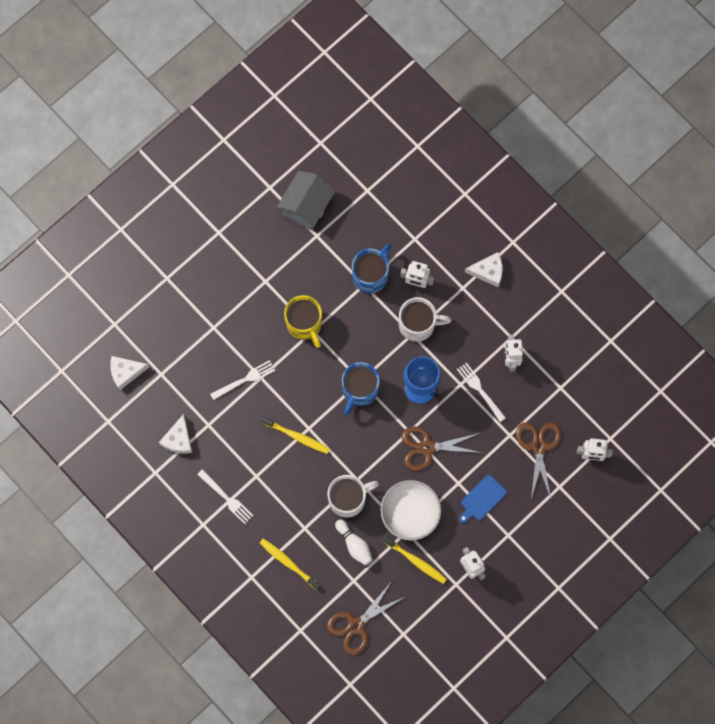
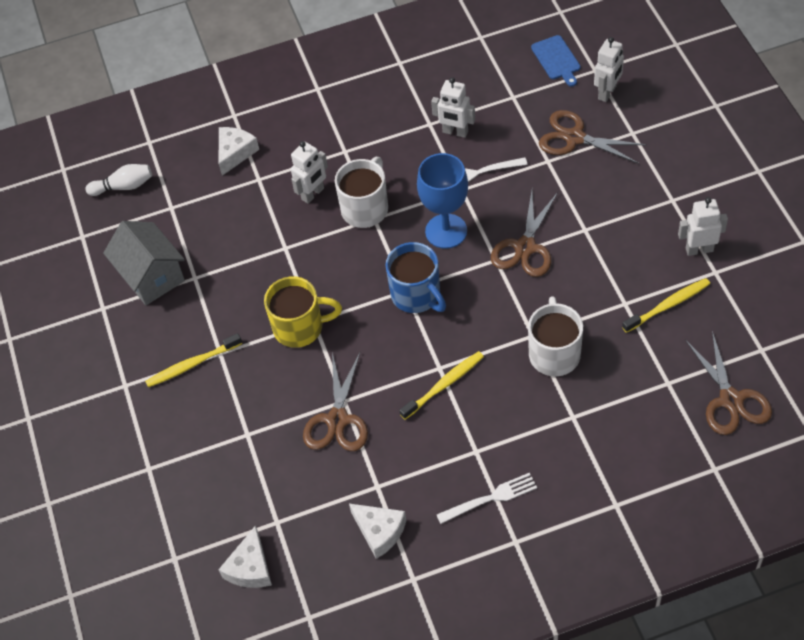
camera: 60 degrees left, 20 degrees down
(245, 379) = (337, 420): white fork -> brown scissors
(288, 563) = (614, 452): yellow toothbrush -> yellow toothbrush (192, 364)
(354, 544) = (619, 366): white bowling pin -> white bowling pin (123, 186)
(371, 275) = (277, 237): blue mug -> none
(410, 513) = (602, 291): white bowl -> none
(482, 499) = (615, 212): blue cutting board -> blue cutting board (556, 59)
(488, 271) = (339, 121): white cheese -> white cheese (235, 153)

